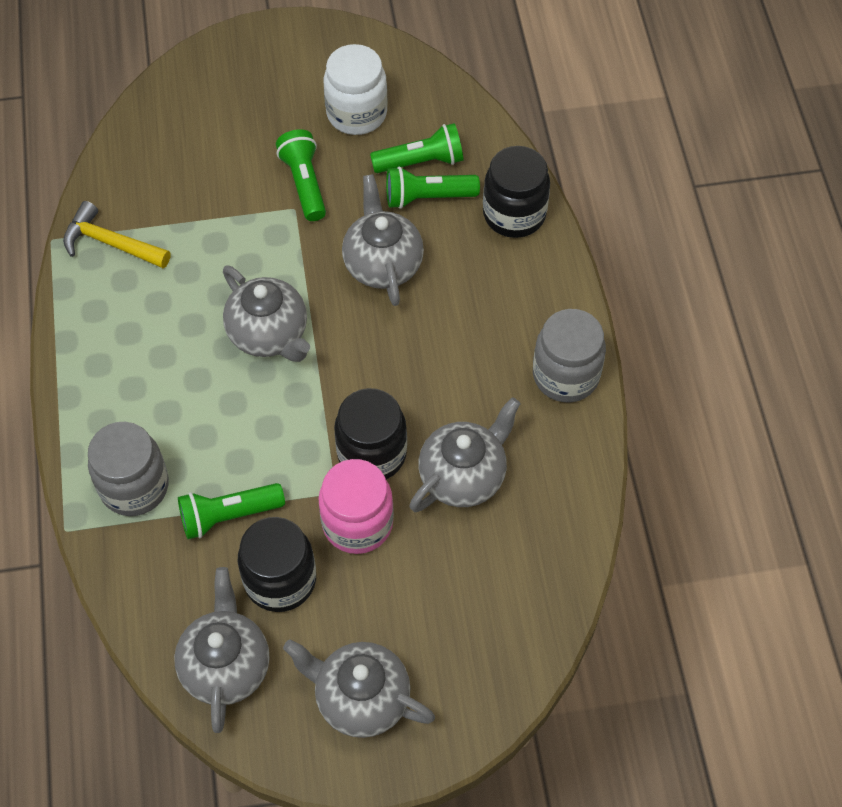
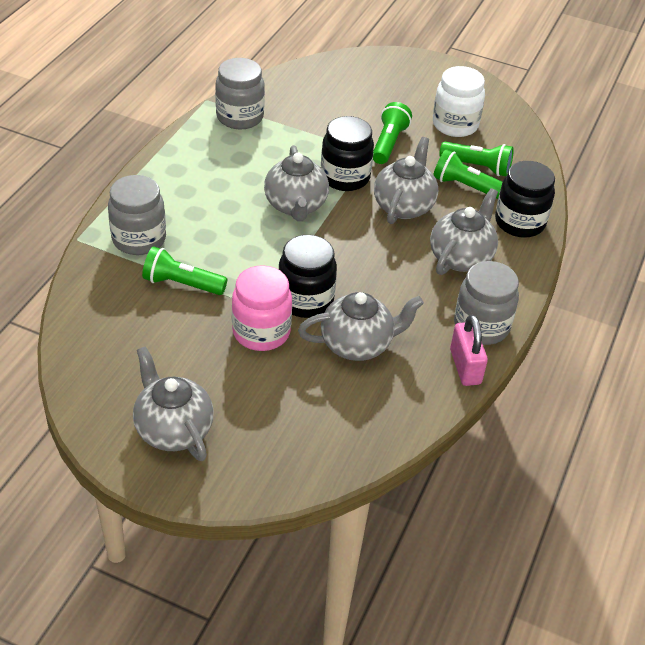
camera: 30 degrees right, 15 degrees down
(110, 243) = (240, 117): yellow hammer -> grey jar
(226, 665) = (104, 361): grey teapot -> grey teapot (461, 257)
(280, 580) = (182, 335): black jar -> black jar (345, 177)
(584, 436) = (465, 367): none -> pink padlock

